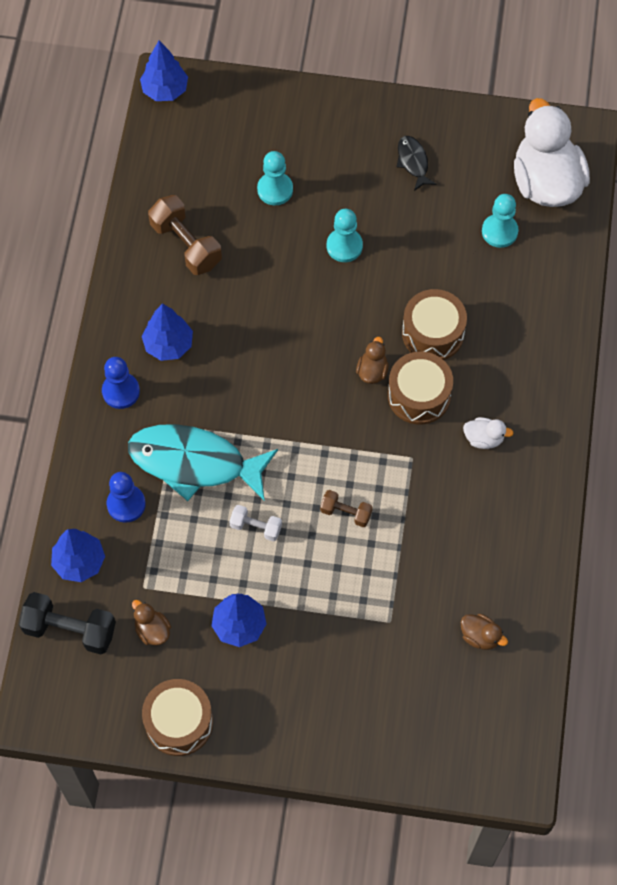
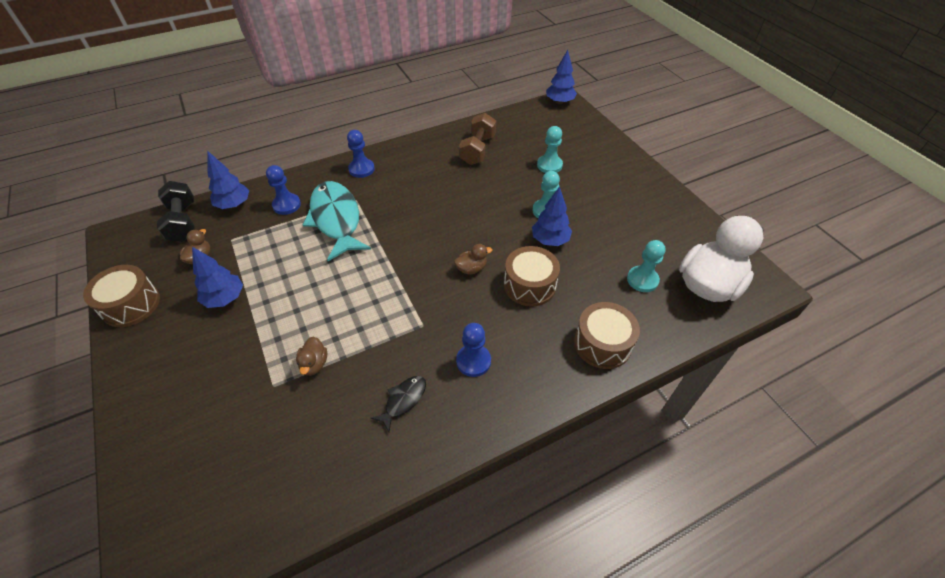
camera: 55 degrees right, 15 degrees down
(168, 345) = (408, 173): blue tree -> blue tree (550, 240)
(256, 527) = (308, 269): white dumbbell -> none
(346, 512) = (351, 311): brown dumbbell -> none
(413, 162) = (637, 212): black fish -> black fish (403, 400)
(419, 395) = (475, 303): brown drum -> brown drum (602, 344)
(480, 636) = (292, 460): brown duck -> brown duck (314, 364)
(484, 438) = (473, 361): white duck -> blue pawn

